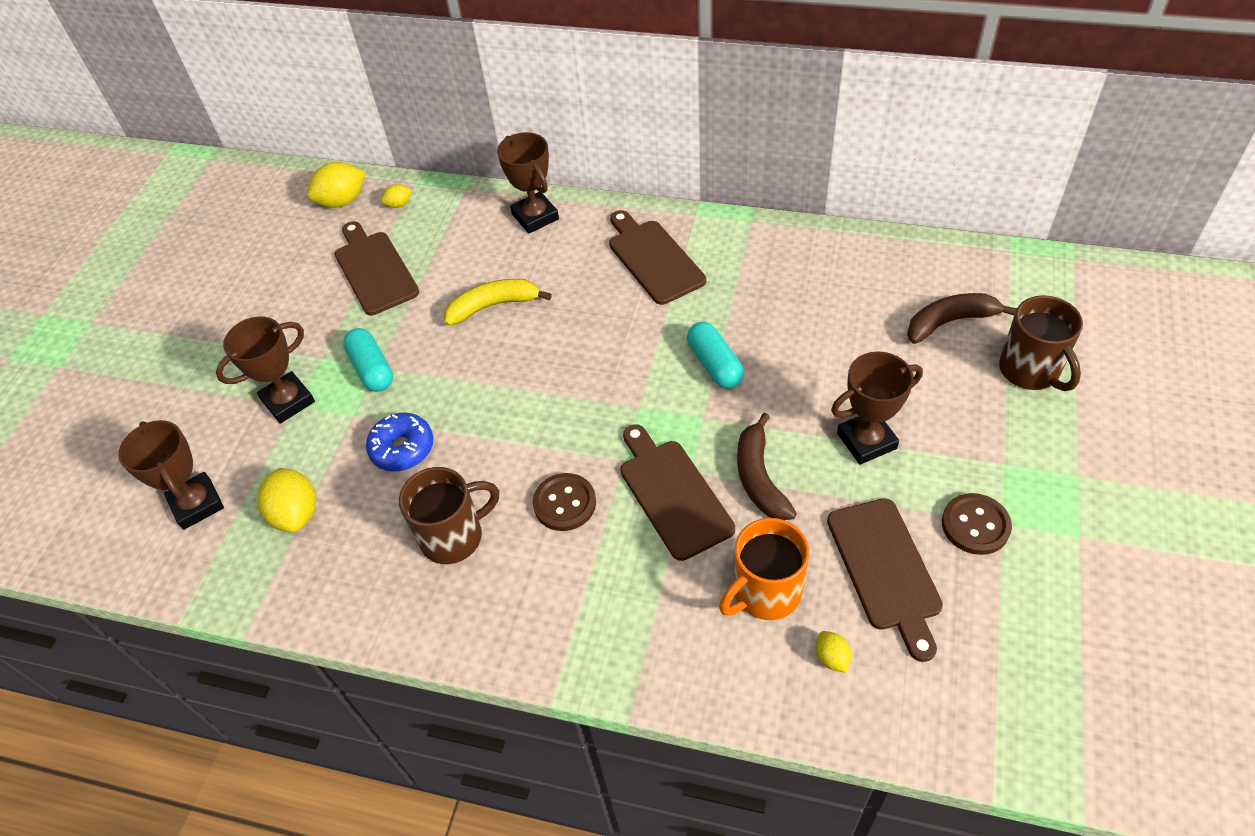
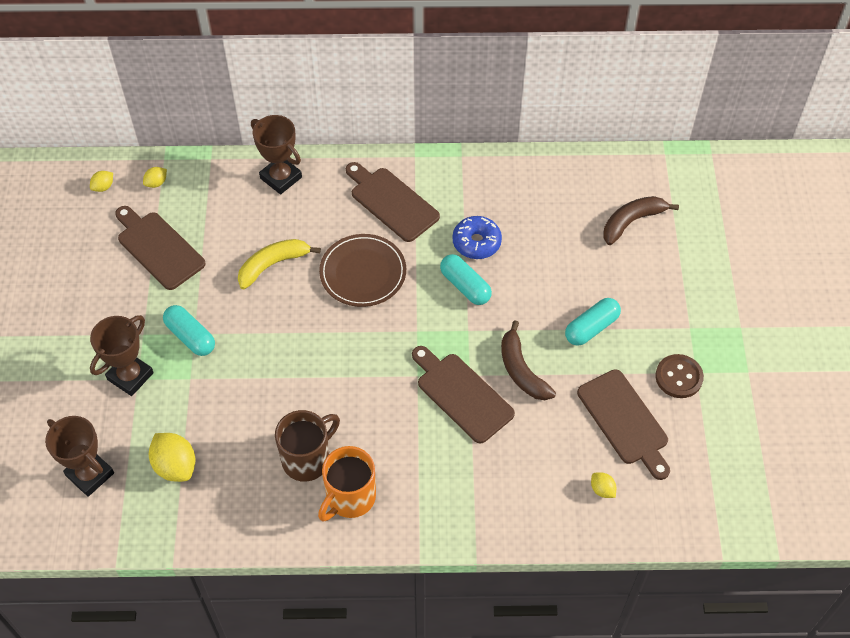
camera: 20 degrees left, 5 degrees up
(342, 201) = (103, 187): yellow lemon -> yellow lemon, size x0.52
(402, 448) = (241, 398): blue donut -> blue donut (476, 242)
(564, 503) = (383, 417): brown button -> none
(595, 330) = (363, 272): none -> brown plate
(765, 593) = (547, 454): orange mug -> orange mug (350, 498)
(866, 441) = (591, 328): brown trophy -> turquoise capsule
(1030, 371) = (696, 252): brown mug -> none

